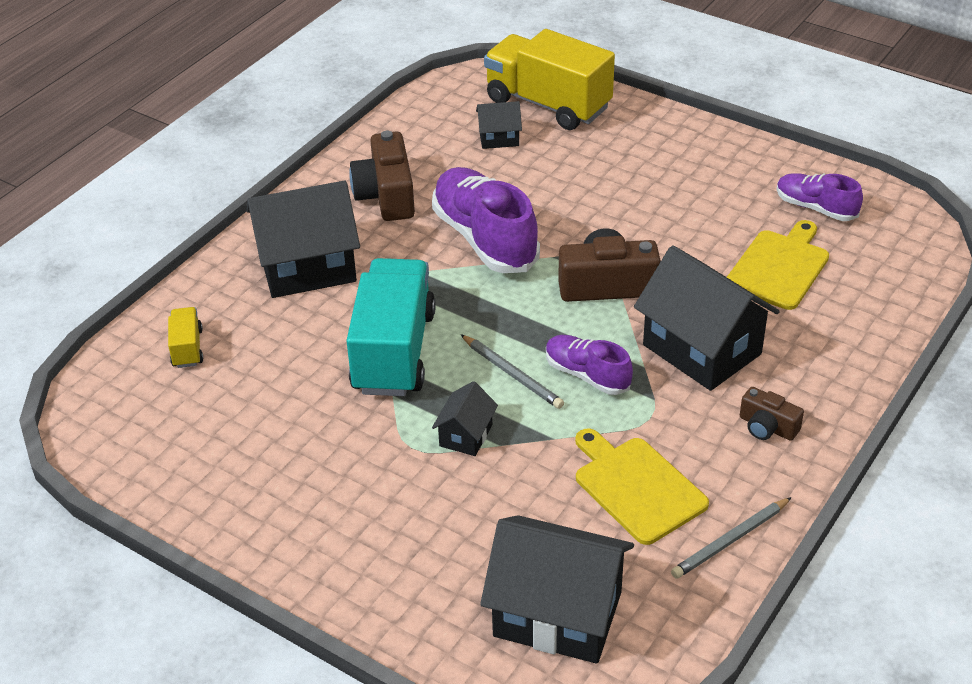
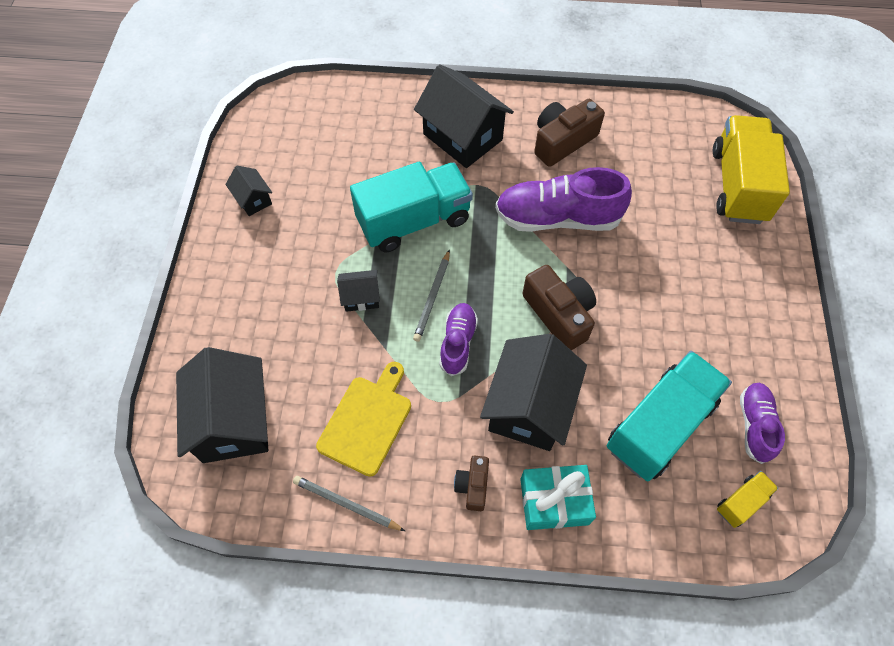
camera: 60 degrees right, 20 degrees up
(187, 348) = (355, 117): yellow truck -> yellow truck (741, 502)
(485, 239) = (557, 218): purple shoe -> purple shoe turned 120 degrees counterclockwise
(499, 138) = (673, 174): black house -> black house (253, 200)
(779, 267) = (660, 425): yellow cutting board -> turquoise truck
(818, 372) = (554, 501): none -> turquoise gift

